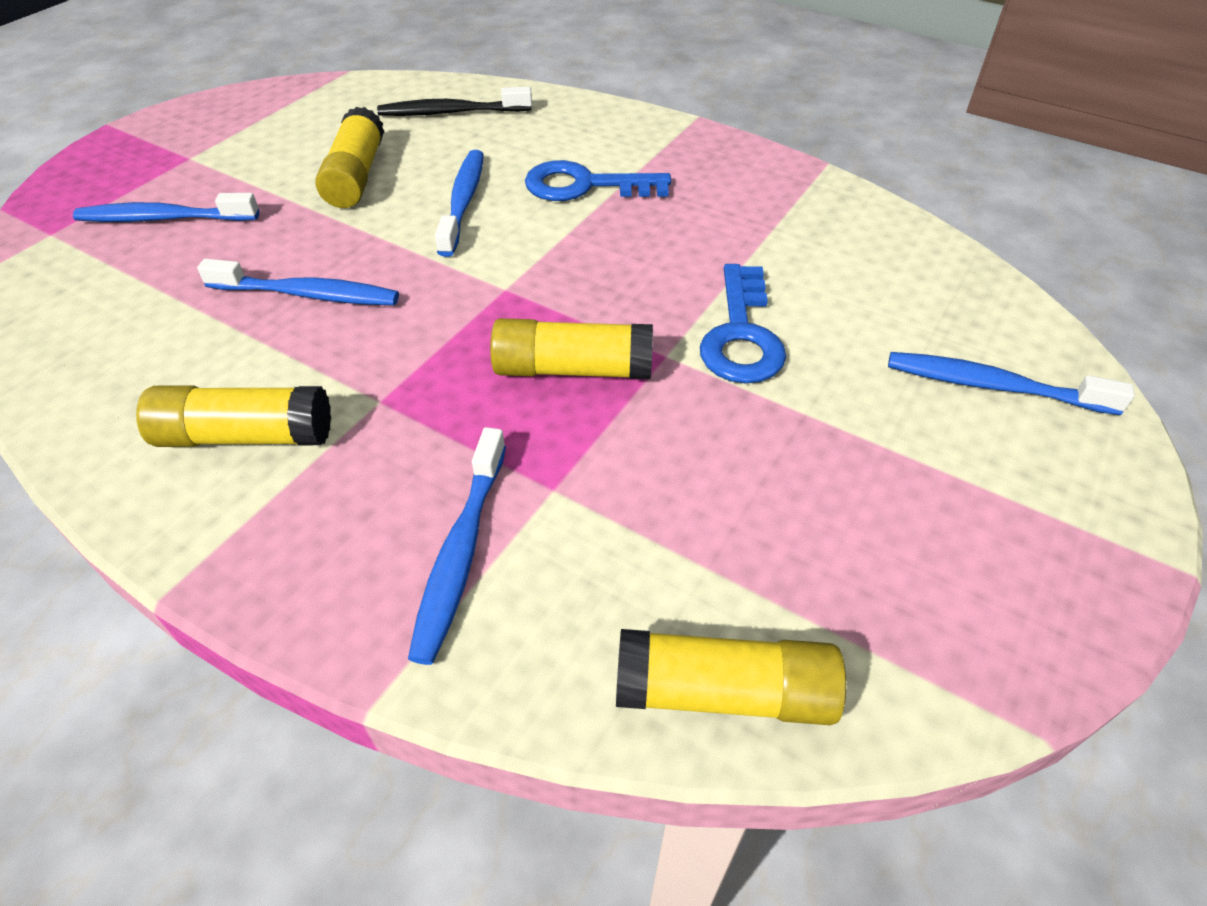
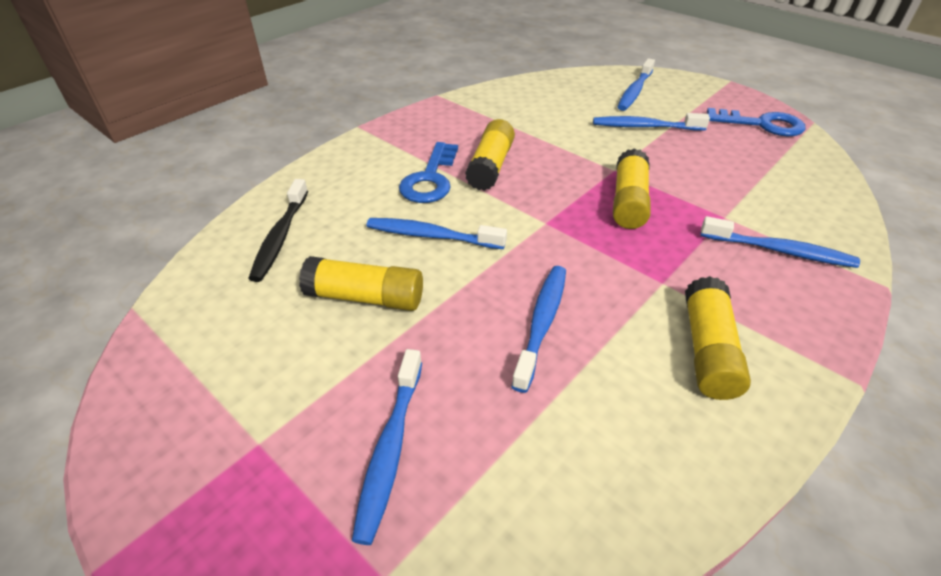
camera: 80 degrees left, 5 degrees down
(724, 692) = (827, 181): yellow glue stick -> yellow glue stick (490, 166)
(741, 334) = (597, 144): blue key -> blue key (761, 124)
(839, 397) = (645, 127): none -> blue toothbrush

